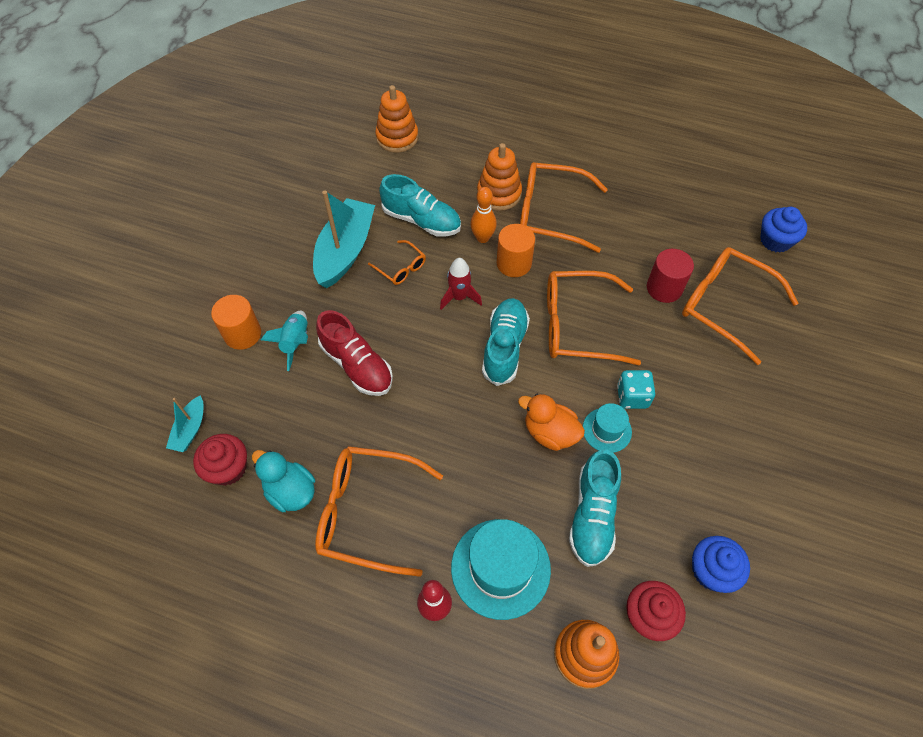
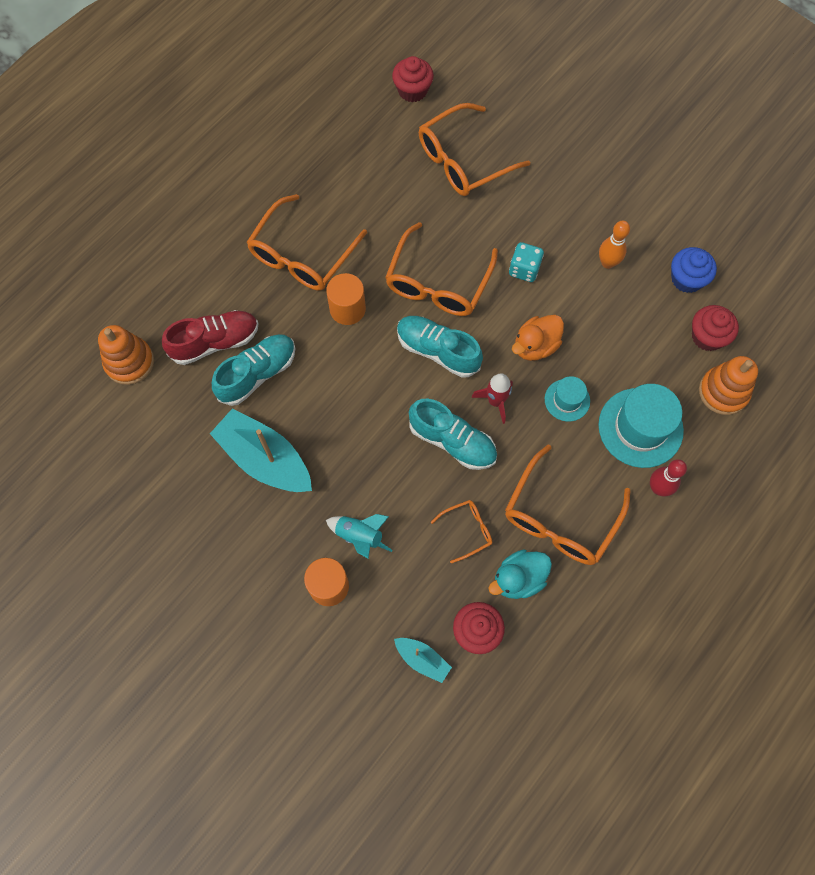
camera: 70 degrees left, 10 degrees up
(357, 365) = (408, 485): red shoe -> red shoe (215, 342)
(401, 268) = (309, 412): orange glasses -> orange glasses (466, 530)
(459, 297) = (367, 370): red rocket -> red rocket (495, 401)
(482, 238) = (305, 325): orange bowling pin -> orange bowling pin (607, 263)
(499, 194) = (256, 291): orange stacking toy -> none
(592, 515) = (618, 343): turquoise shoe -> turquoise shoe (452, 441)
(607, 430) = (548, 301): turquoise hat -> turquoise hat (567, 400)
(664, 288) = (426, 198): red cylinder -> none
(775, 240) = (412, 90): blue cupcake -> red cupcake

